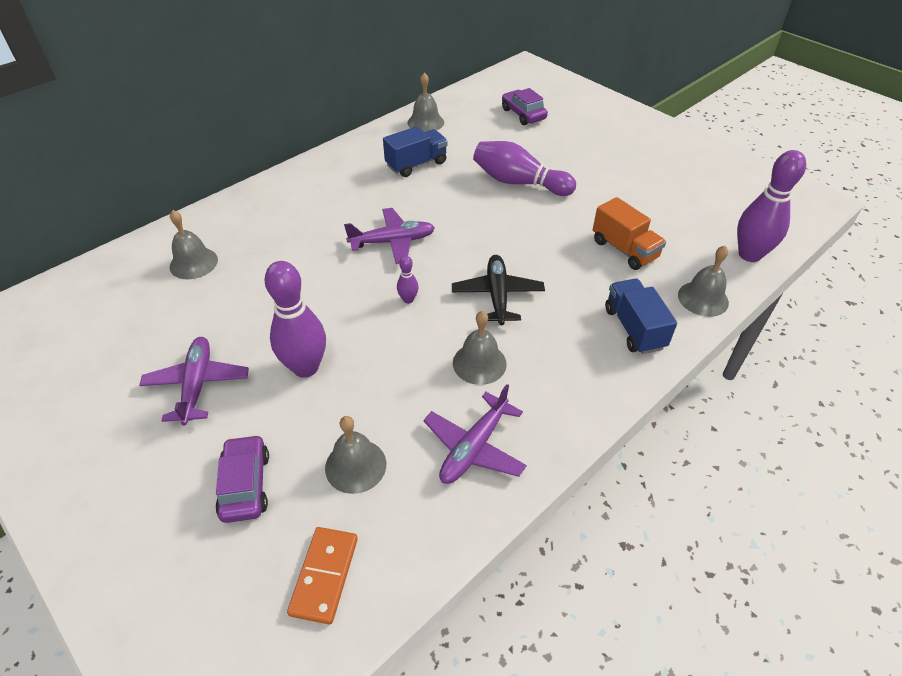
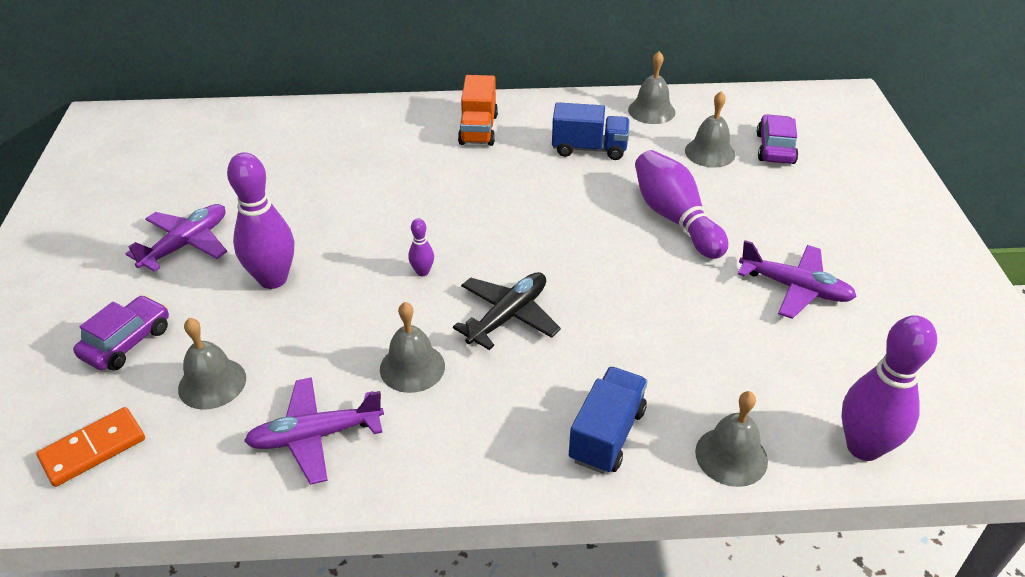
camera: 40 degrees right, 5 degrees down
(193, 263) = (296, 144): grey bell -> grey bell (709, 152)
(393, 242) = (474, 212): purple plane -> purple plane (795, 288)
(624, 249) = (705, 350): orange truck -> orange truck (478, 129)

